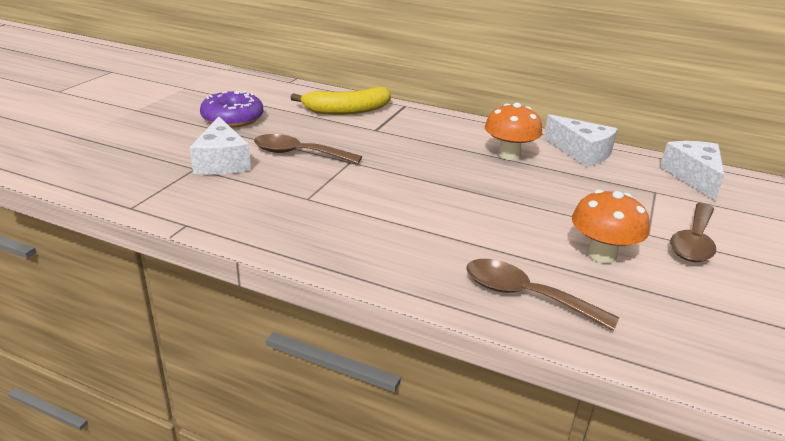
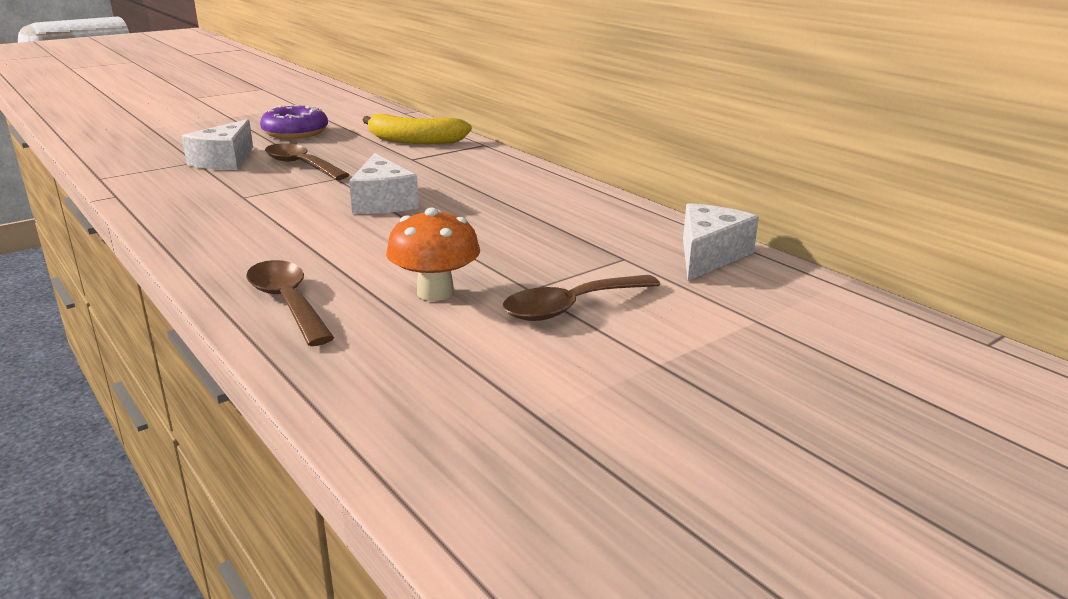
camera: 30 degrees right, 5 degrees down
(509, 155) = (512, 199): orange mushroom -> none
(581, 152) = (605, 210): white cheese -> white cheese (382, 202)

